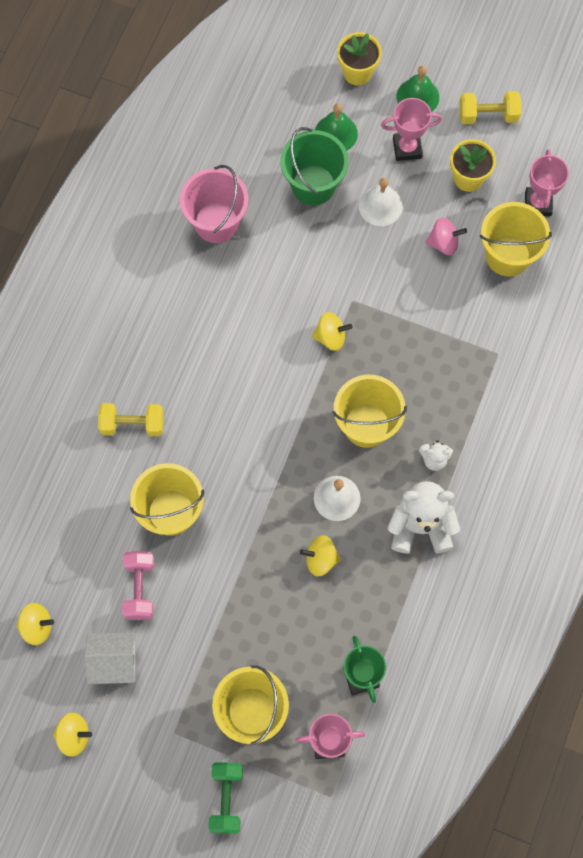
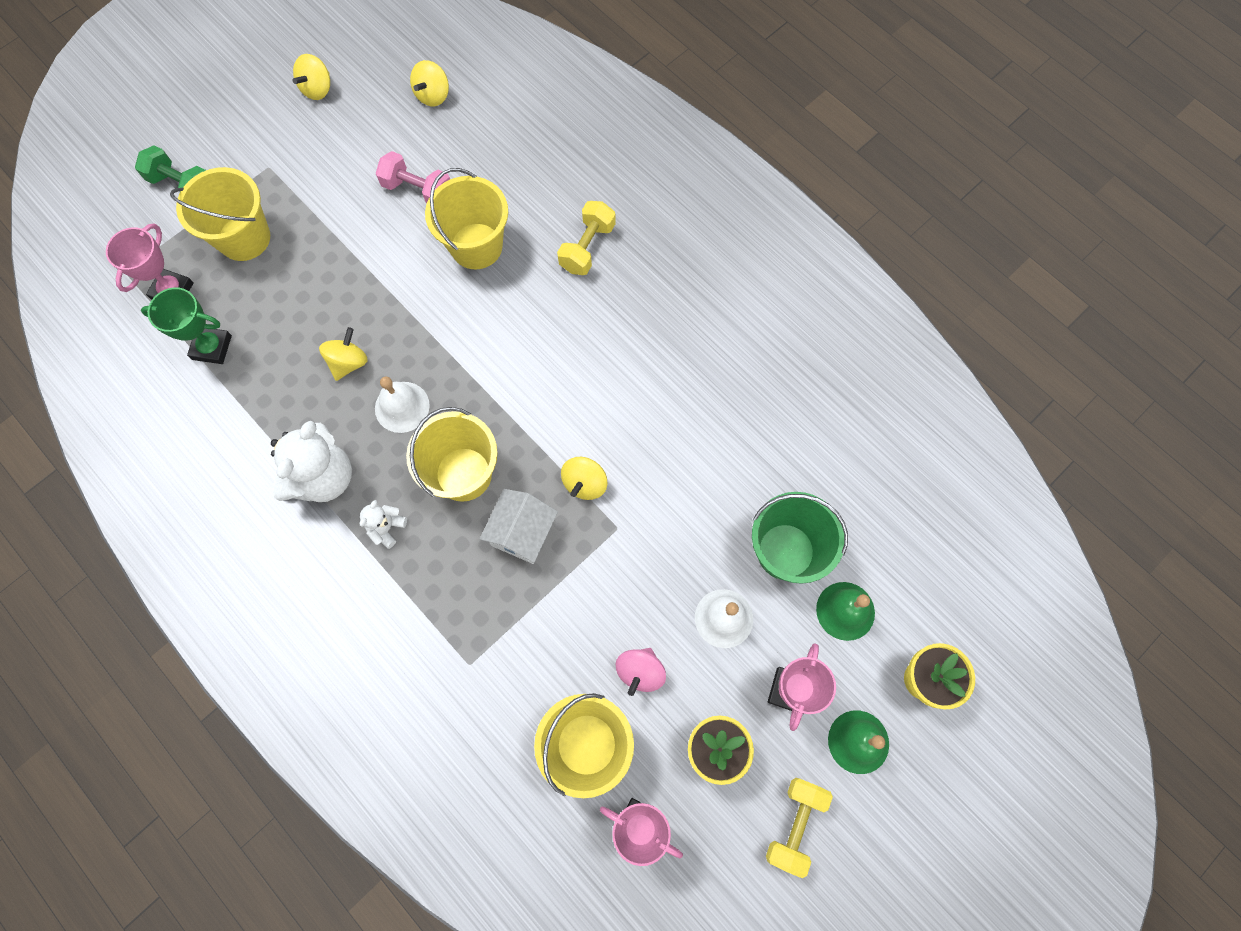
camera: 115 degrees right, 0 degrees up
(114, 662) = (362, 144): white house -> white house (522, 533)
(216, 222) = (783, 422): pink bucket -> none

